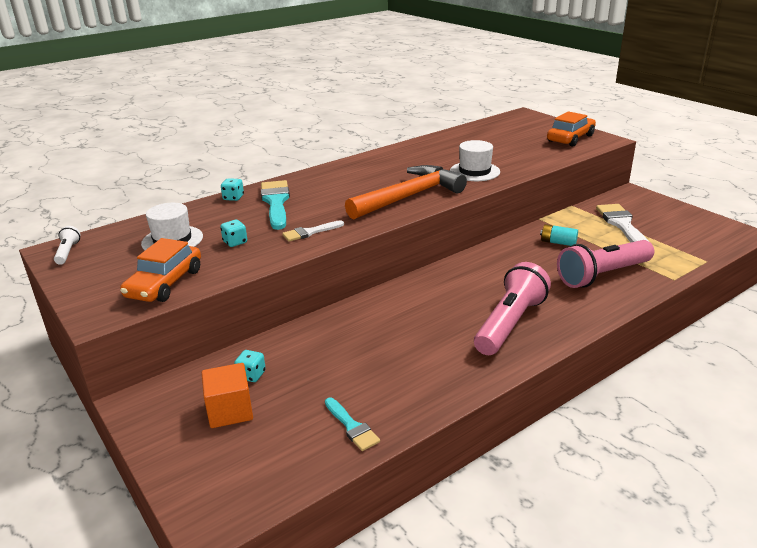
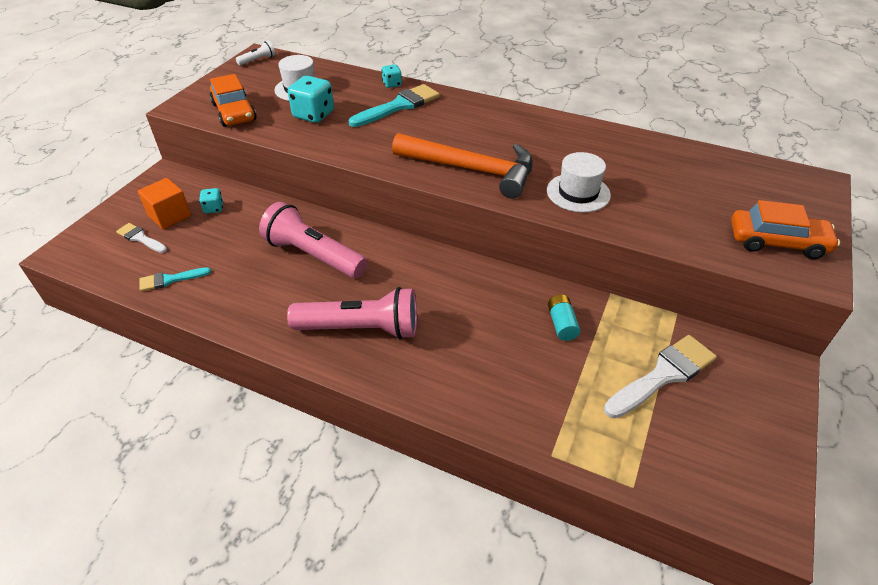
camera: 60 degrees right, 15 degrees up
(165, 283) = (234, 112): orange car -> orange car turned 105 degrees counterclockwise
(235, 242) = (313, 115): turquoise dice -> turquoise dice, size x1.84
(310, 232) = (355, 142): white brush -> white brush (140, 238)
(352, 427) = (170, 280): turquoise brush -> turquoise brush turned 45 degrees clockwise
(603, 275) = (511, 381): pink flashlight -> pink flashlight (314, 255)

